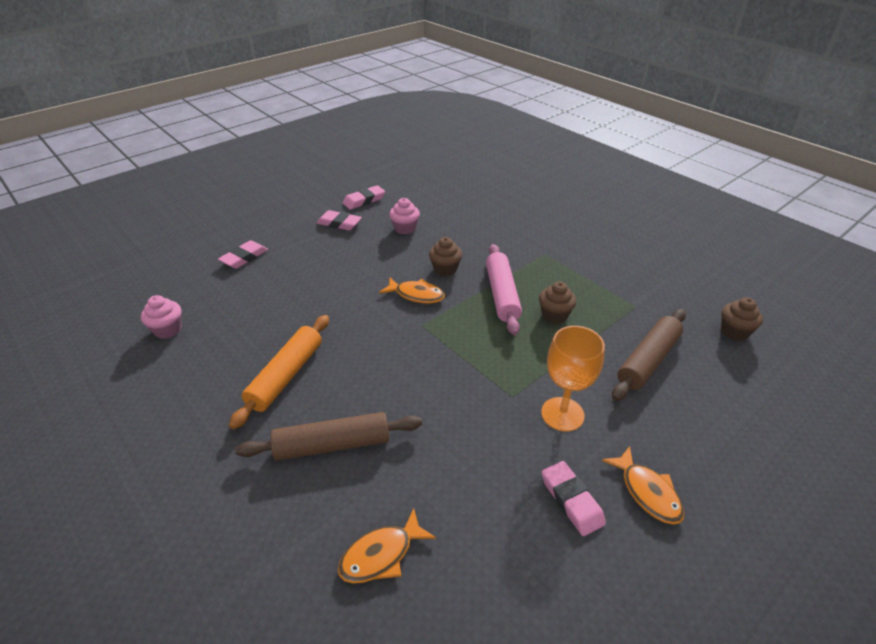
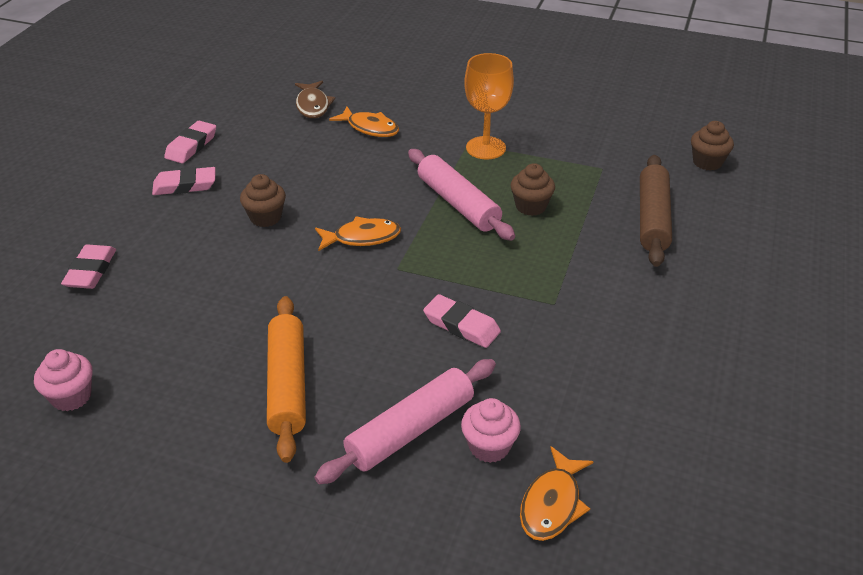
camera: 30 degrees left, 0 degrees up
(332, 445) = (410, 430): brown rolling pin -> pink rolling pin
(405, 228) = (278, 165): pink cupcake -> pink cupcake (489, 446)
(445, 269) = (370, 197): brown cupcake -> brown cupcake (265, 217)
(459, 197) = (313, 105): none -> brown fish
(562, 414) = (614, 301): orange goblet -> orange goblet (485, 148)
(571, 500) = (682, 374): pink eraser -> pink eraser (461, 325)
(647, 492) = (738, 338): orange fish -> orange fish (370, 128)

